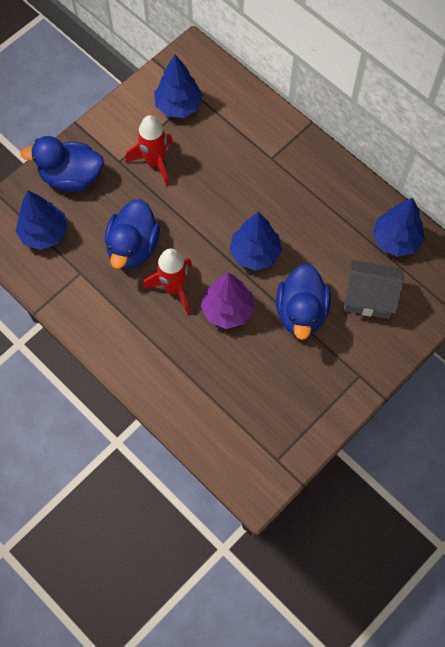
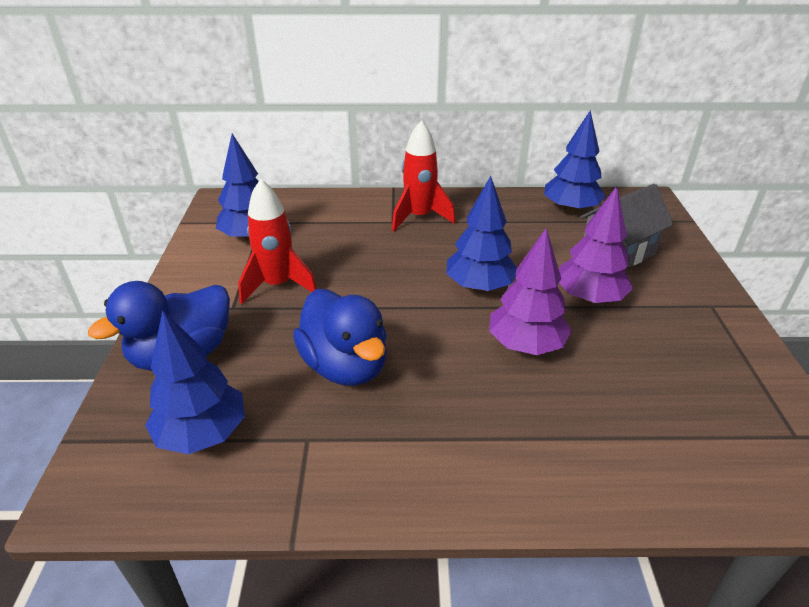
camera: 45 degrees left, 30 degrees down
(174, 288) = (444, 368): red rocket -> red rocket (419, 217)
(301, 312) = (589, 298): blue duck -> purple tree

